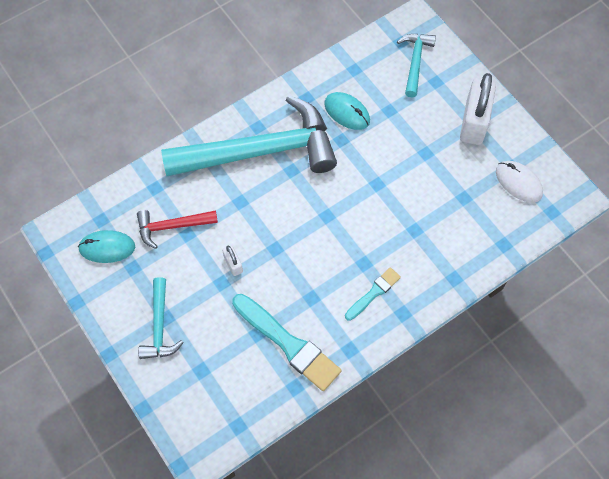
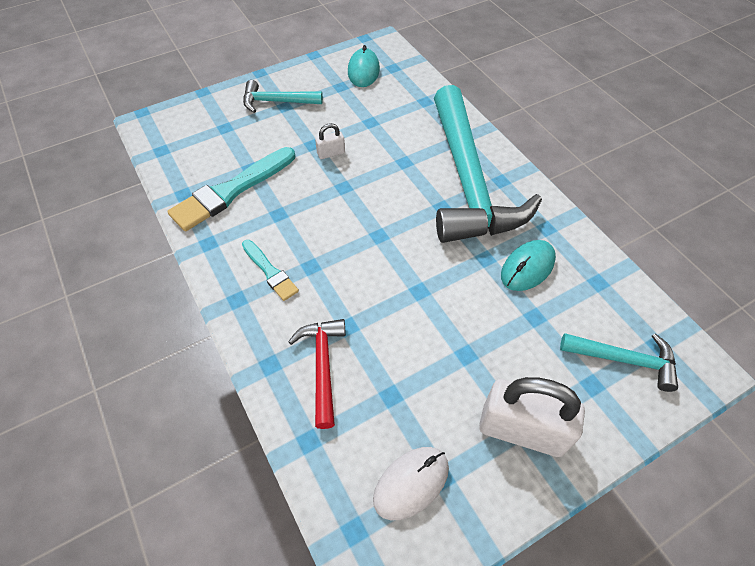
camera: 95 degrees right, 10 degrees down
(172, 226) = (380, 112): red hammer -> red hammer (322, 366)

